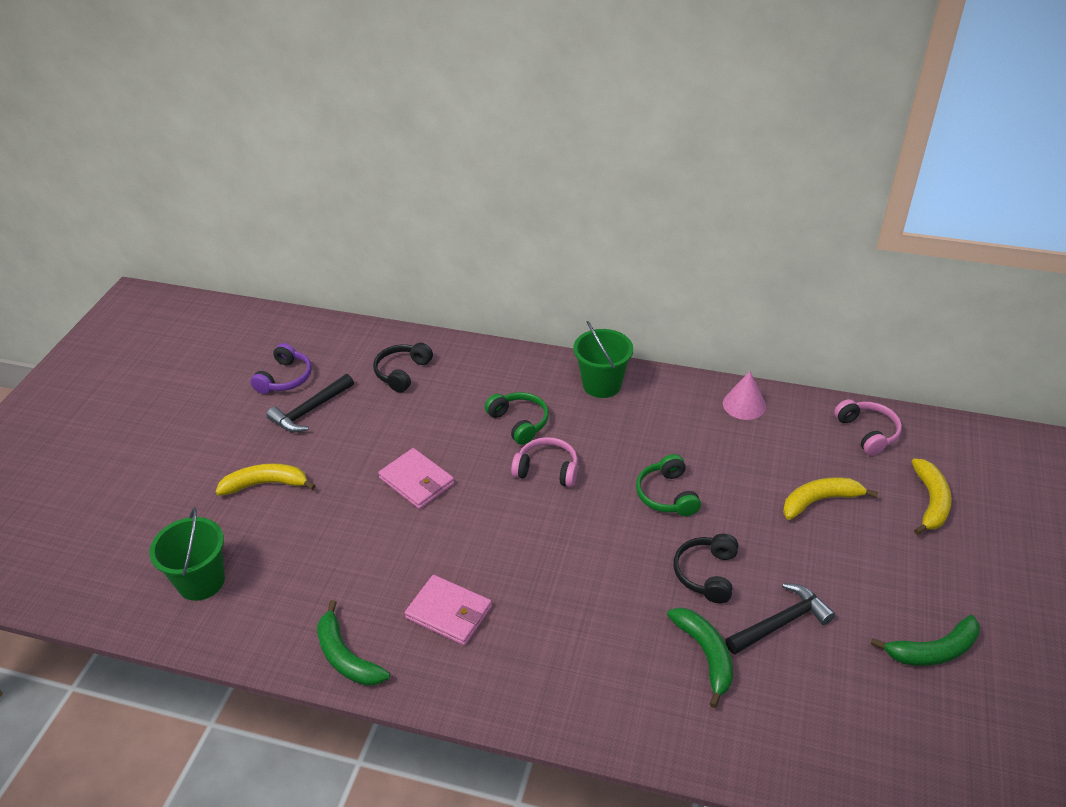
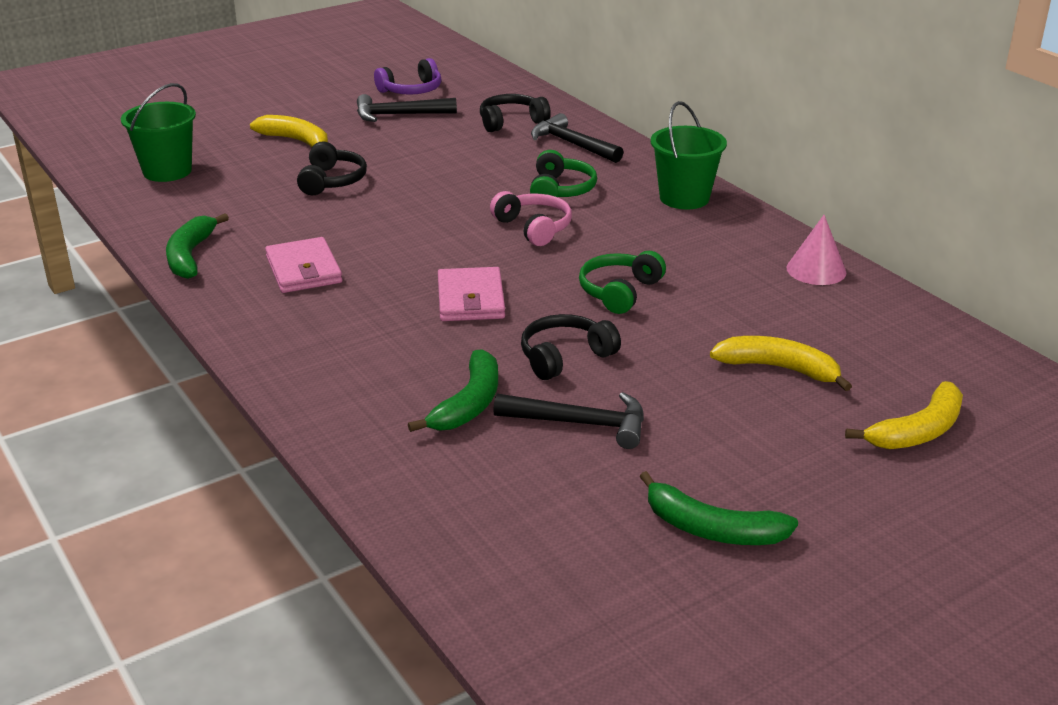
camera: 40 degrees right, 10 degrees down
(350, 510) = (332, 181): none -> black headphones
(417, 481) = (411, 187): pink wallet -> pink wallet (471, 299)
(472, 373) = (572, 144): none -> black hammer
(867, 432) = (933, 349): pink headphones -> none

